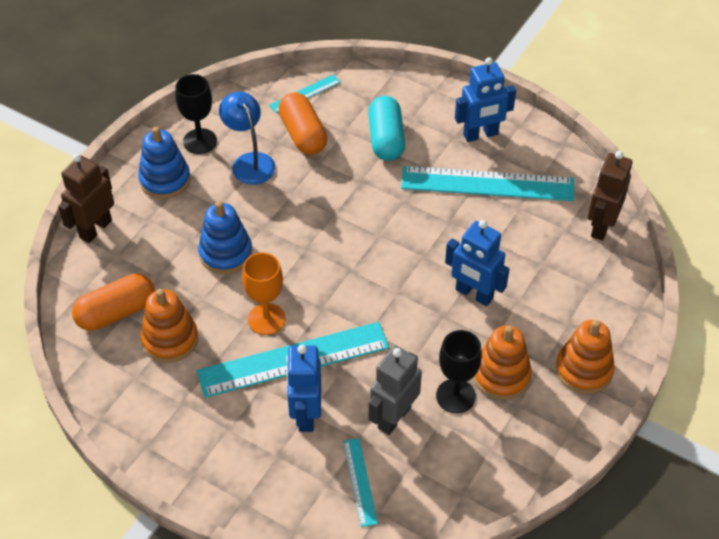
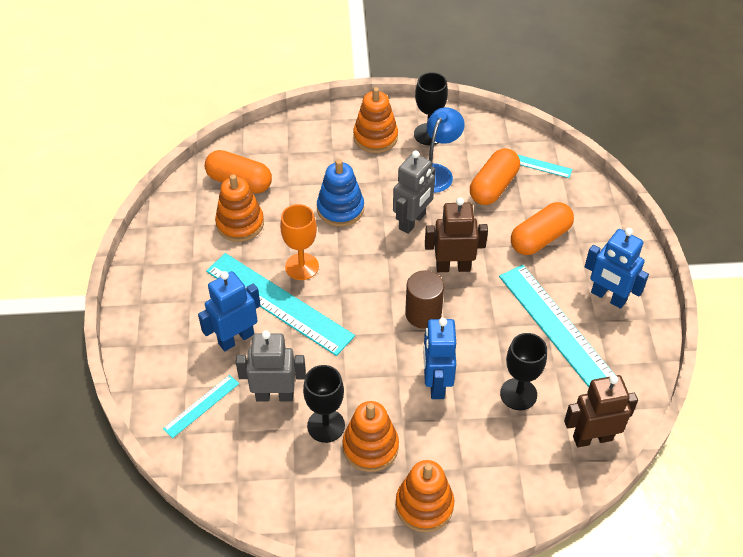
camera: 55 degrees right, 0 degrees up
(95, 229) = (300, 128): brown robot -> brown robot (453, 267)
(165, 180) = (375, 137): blue stacking toy -> orange stacking toy
(289, 211) = (412, 221): none -> grey robot
(386, 139) = (540, 238): turquoise capsule -> orange capsule
(396, 262) = (423, 314): none -> brown cylinder
(526, 247) = (518, 394): none -> black goblet

